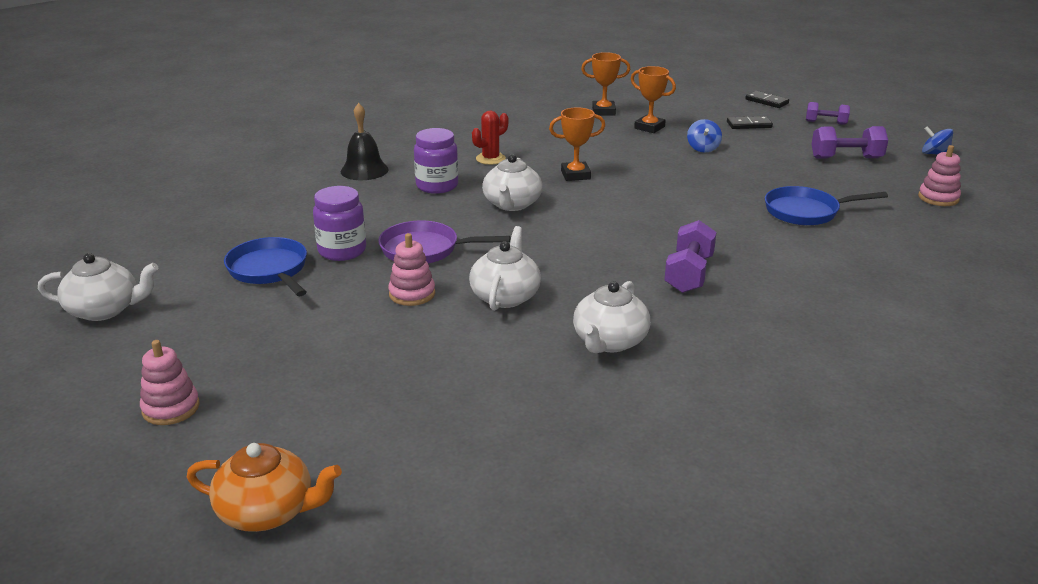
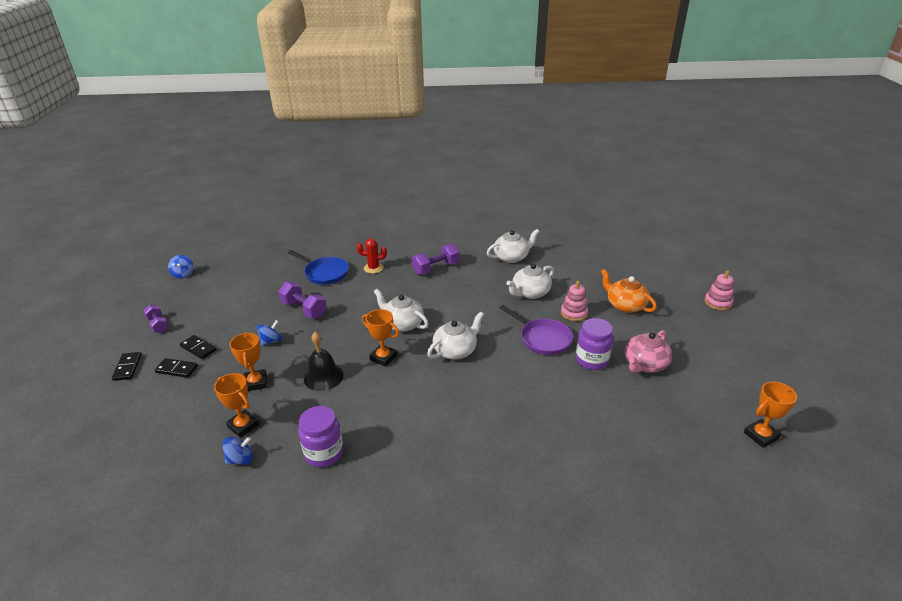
camera: 140 degrees left, 5 degrees up
(105, 253) = (761, 435): none -> orange trophy
(105, 310) = (755, 377): white teapot -> white teapot (402, 324)
(268, 511) = (685, 254): orange teapot -> orange teapot (625, 305)
(270, 270) = (644, 364): blue pan -> pink teapot
(364, 170) = (517, 445): black bell -> black bell (323, 377)
(437, 186) = (482, 394): purple jar -> purple jar (324, 453)
(490, 159) = (411, 407): red cactus -> red cactus (373, 268)
(570, 102) = (240, 459): none -> blue spinning top
(729, 112) = (177, 369): none -> black domino
(846, 158) = (225, 293): purple dumbbell -> purple dumbbell (304, 309)
(938, 198) = (256, 253): pink stacking toy -> none

